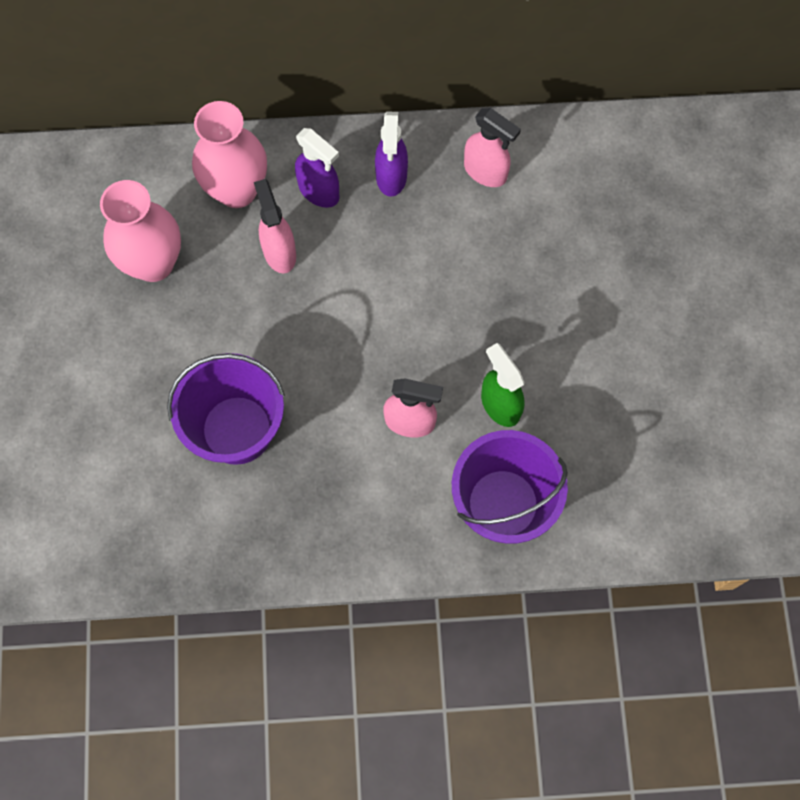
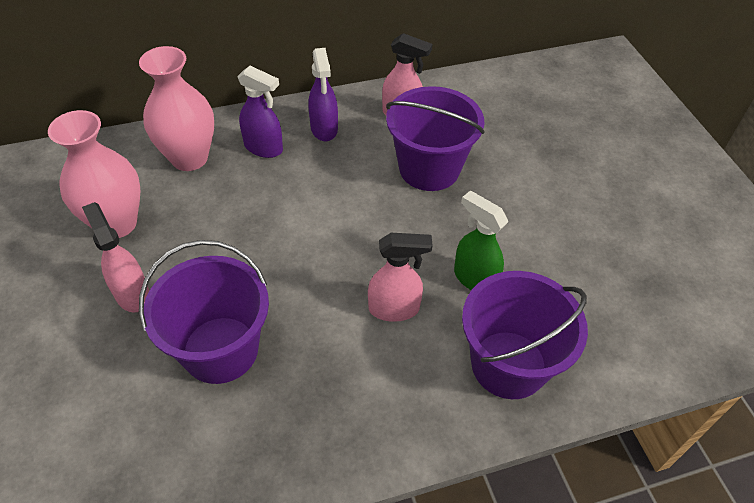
camera: 15 degrees left, 20 degrees down
(279, 252) = (236, 196): pink spray bottle -> pink spray bottle (132, 294)
(494, 256) = (429, 168): none -> purple bucket

